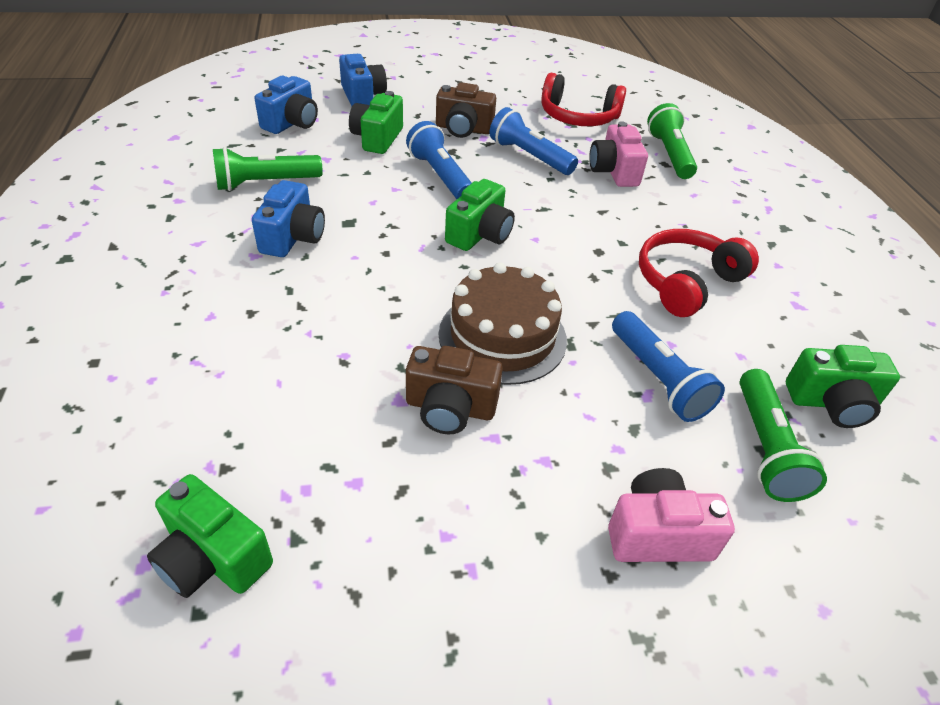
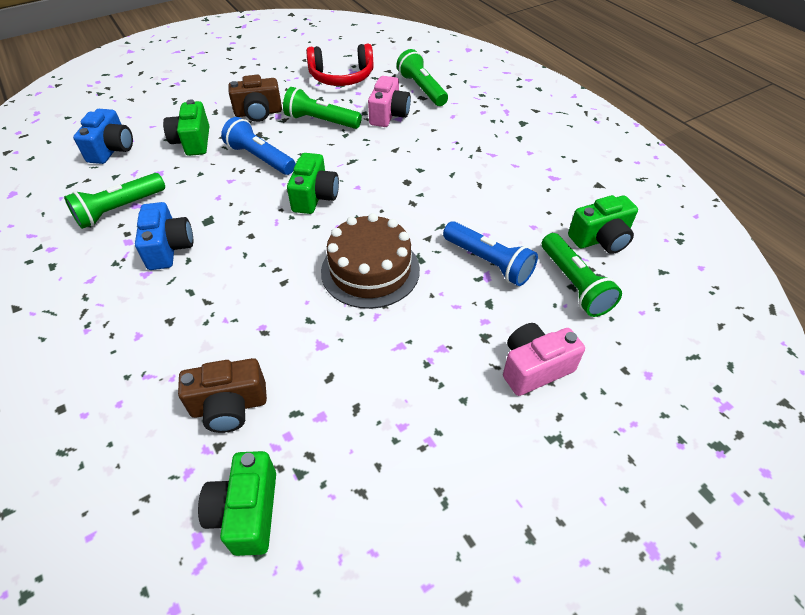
camera: 20 degrees left, 5 degrees up
(213, 558) = (247, 512): green camera -> green camera turned 75 degrees clockwise
(362, 96) = (160, 108): blue camera -> none
(450, 408) = (360, 336): brown camera -> brown camera (229, 406)
(529, 156) = (321, 121): blue flashlight -> green flashlight
(614, 172) = (389, 115): pink camera -> pink camera turned 135 degrees counterclockwise
(686, 282) = (476, 185): red headphones -> none

